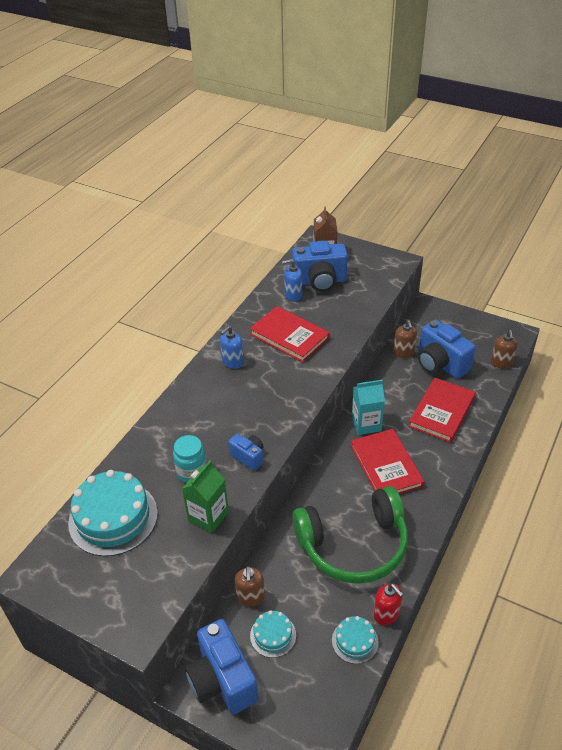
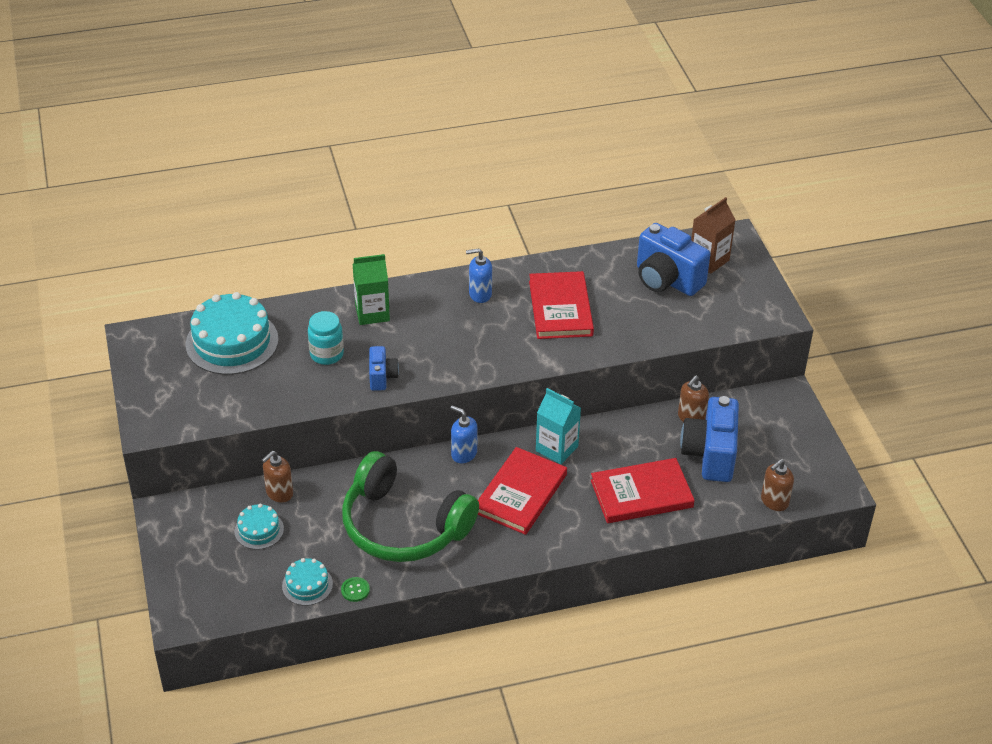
camera: 45 degrees right, 0 degrees up
(208, 516) = (294, 394): green carton -> green carton (372, 313)
(222, 680) = (189, 526): blue camera -> none
(293, 295) = (621, 274): blue soap dispenser -> blue soap dispenser (464, 454)
(386, 614) = (355, 590): red soap dispenser -> green button

